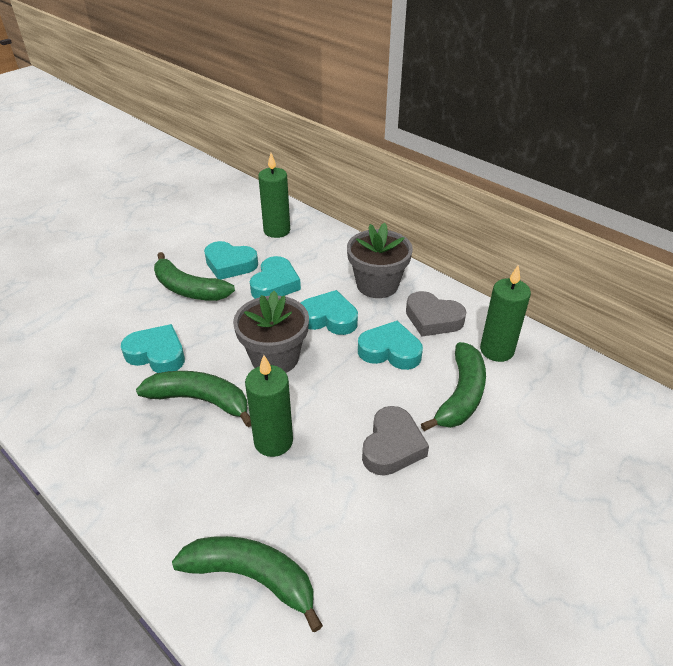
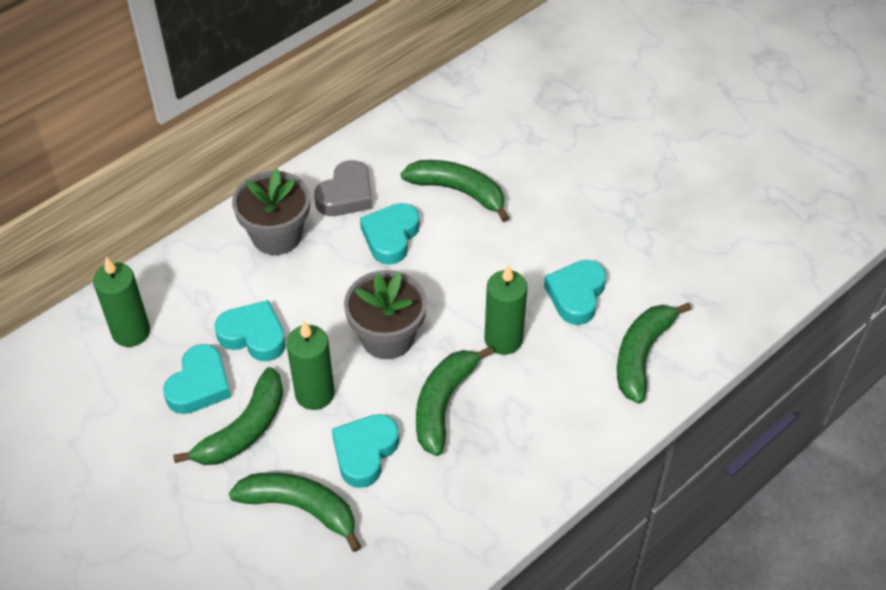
camera: 85 degrees left, 10 degrees up
(113, 324) = (300, 508): none -> green banana
(329, 318) = (329, 285): turquoise heart -> turquoise heart (576, 295)
(392, 446) = (515, 250): grey heart -> none
(496, 350) = (402, 154): green candle -> green candle (314, 394)

